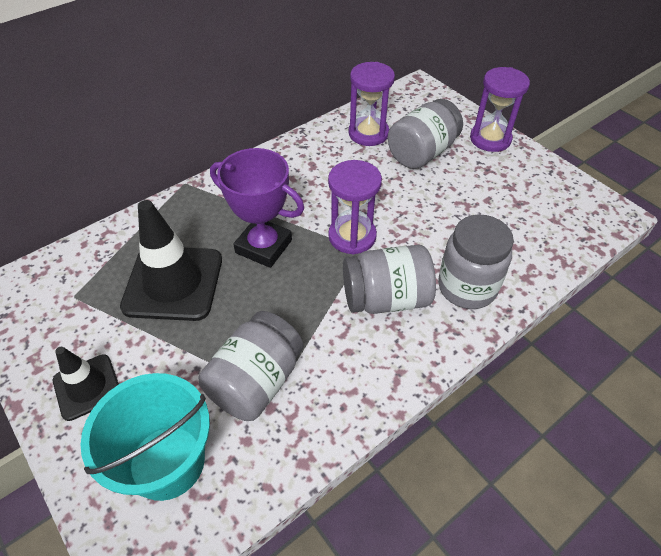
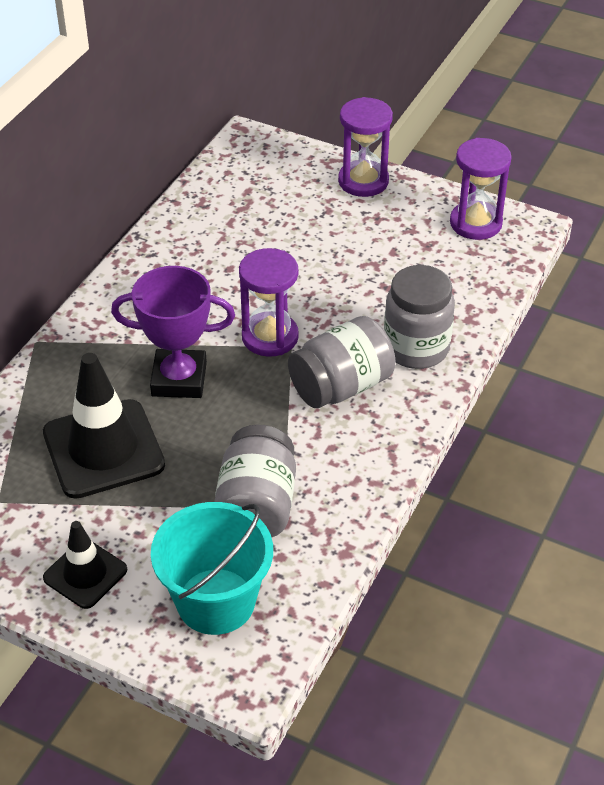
camera: 25 degrees left, 5 degrees down
(368, 133) = (220, 216): purple hourglass -> purple hourglass (475, 223)
(422, 153) = (295, 220): grey jar -> none

